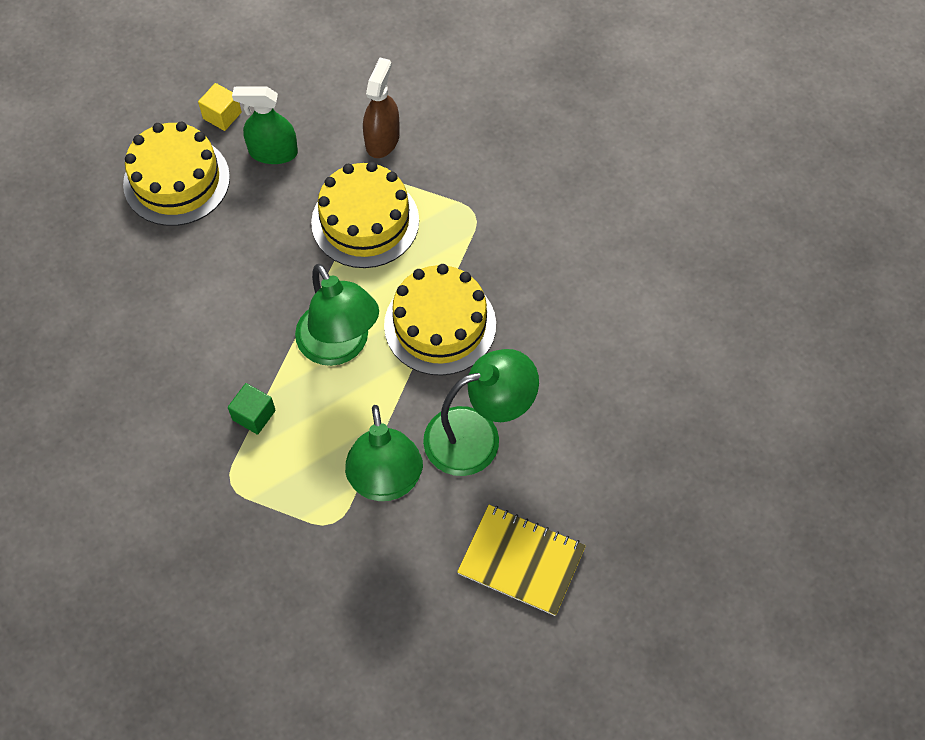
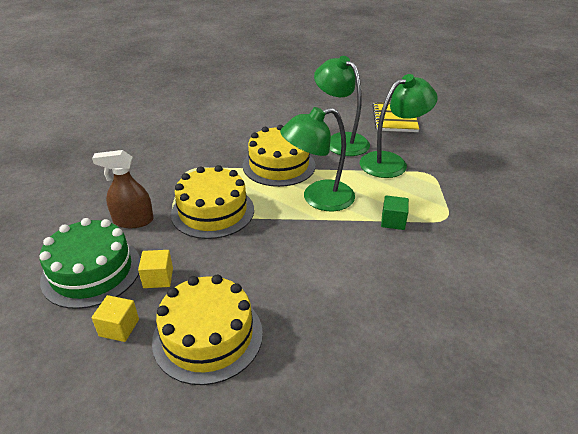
camera: 110 degrees left, 25 degrees down
(273, 152) = (158, 278): green spray bottle -> yellow cube
(310, 98) = (92, 271): none -> green cake
(340, 346) = (318, 198): green lamp -> green lamp turned 150 degrees counterclockwise

